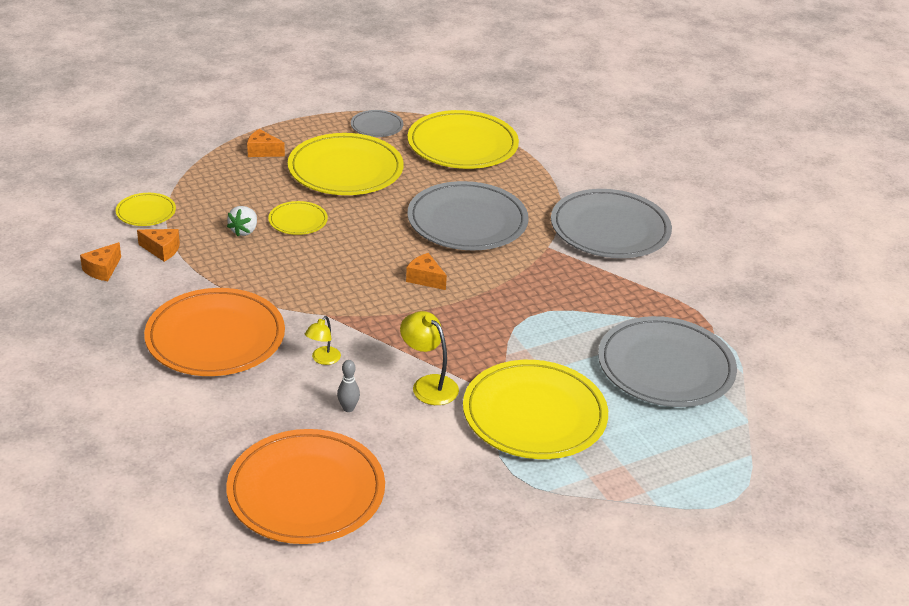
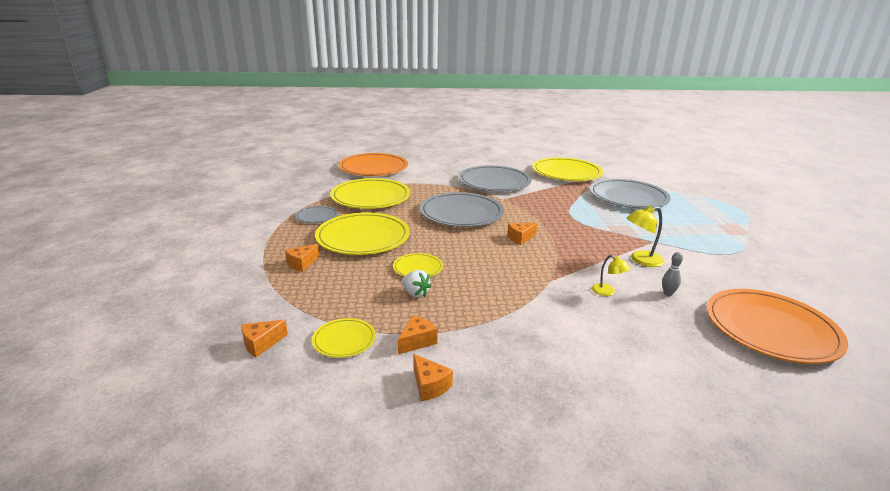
camera: 65 degrees left, 10 degrees down
(122, 175) = (261, 344): none -> orange cheese
(215, 337) = (568, 335): orange plate -> orange plate (373, 168)
(534, 414) = (672, 236): yellow plate -> yellow plate (566, 173)

